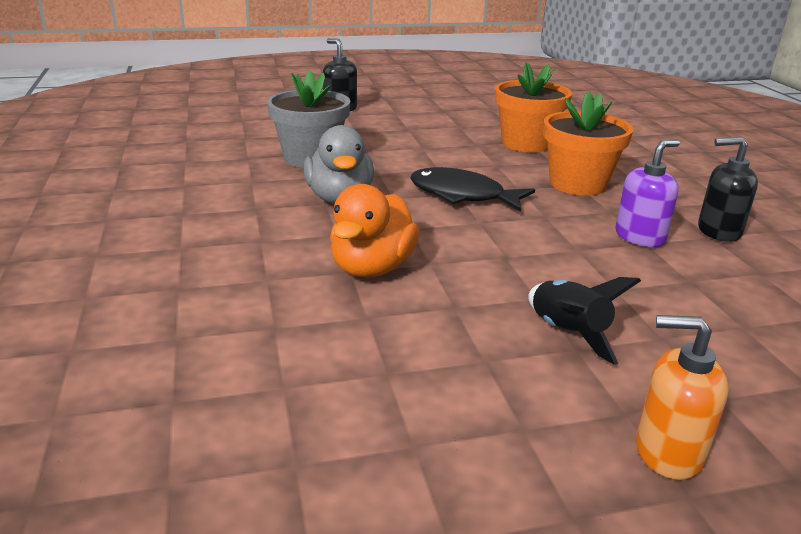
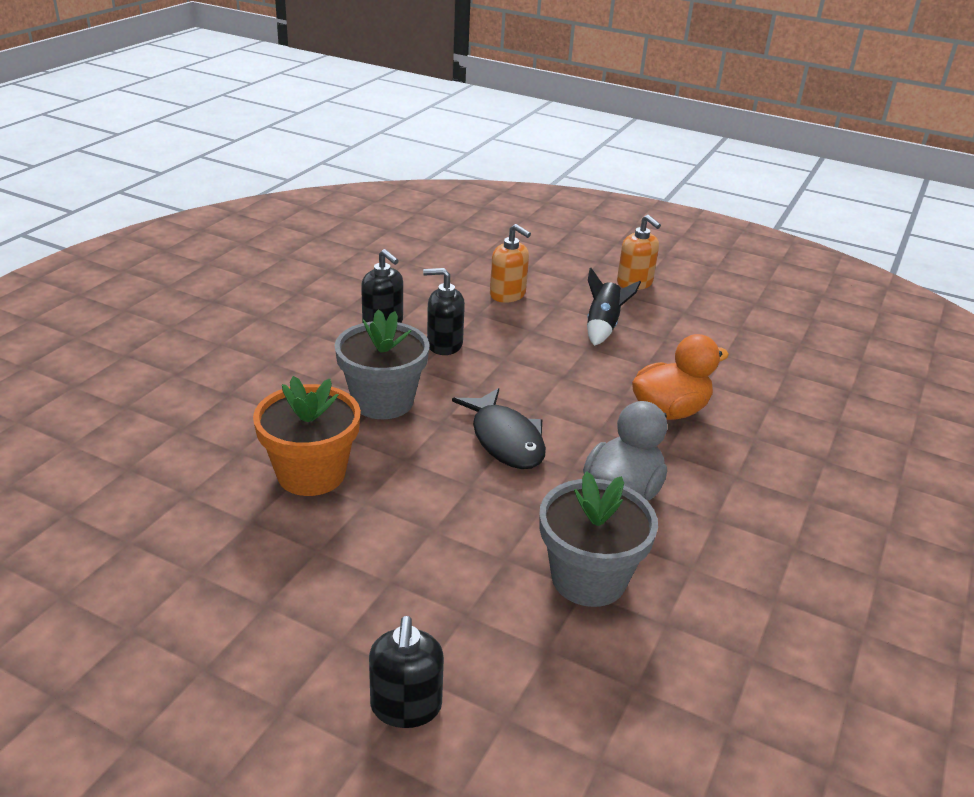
camera: 140 degrees left, 5 degrees up
(578, 184) = (383, 401): orange flower pot -> grey flower pot
(640, 237) = (444, 345): purple soap dispenser -> black soap dispenser
(726, 321) = (508, 295): none -> orange soap dispenser

